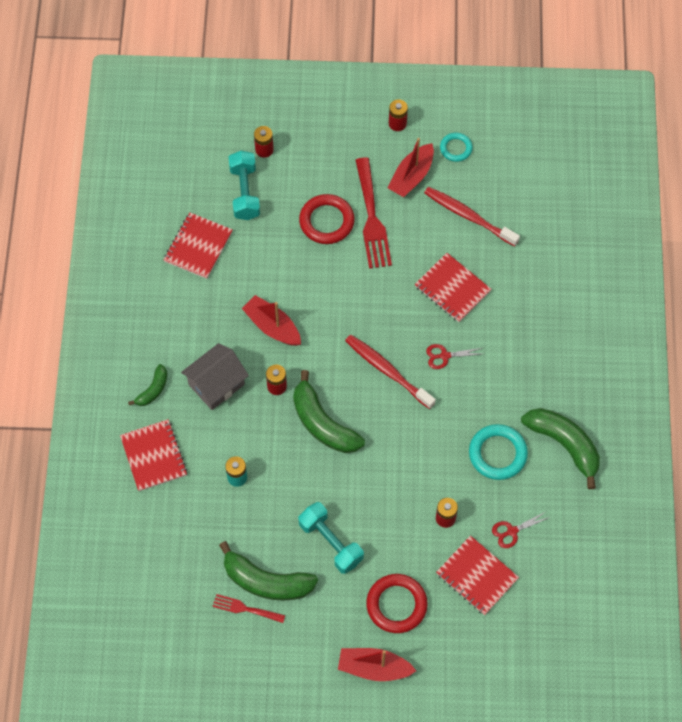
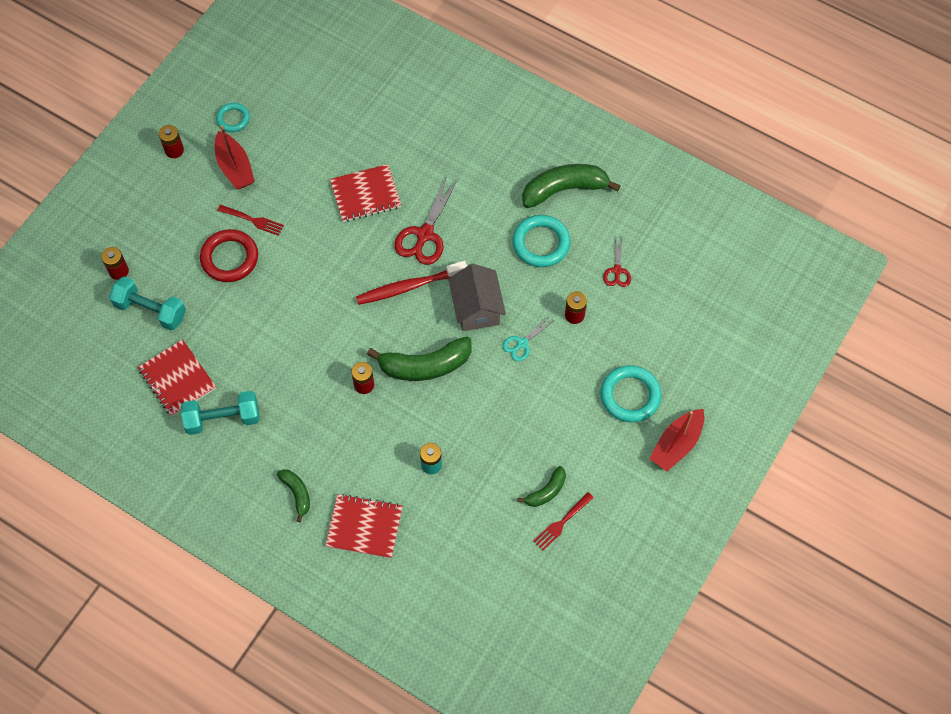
camera: 60 degrees left, 0 degrees up
(216, 384) = (328, 435): grey house -> grey house (476, 308)
(266, 581) = (546, 491): green banana -> green banana, size x0.53
(272, 326) = (302, 357): red boat -> none
(331, 542) = (541, 418): turquoise dumbbell -> turquoise dumbbell (223, 418)
(372, 218) = (253, 220): red fork -> red fork, size x0.54
(391, 489) = (522, 343): none -> turquoise scissors
(396, 605) = (630, 396): red ring -> turquoise ring
(445, 356) = (424, 234): red scissors -> red scissors, size x1.78
(468, 216) = (305, 145): red toothbrush -> none
(477, 576) = (641, 319): red notebook -> none

